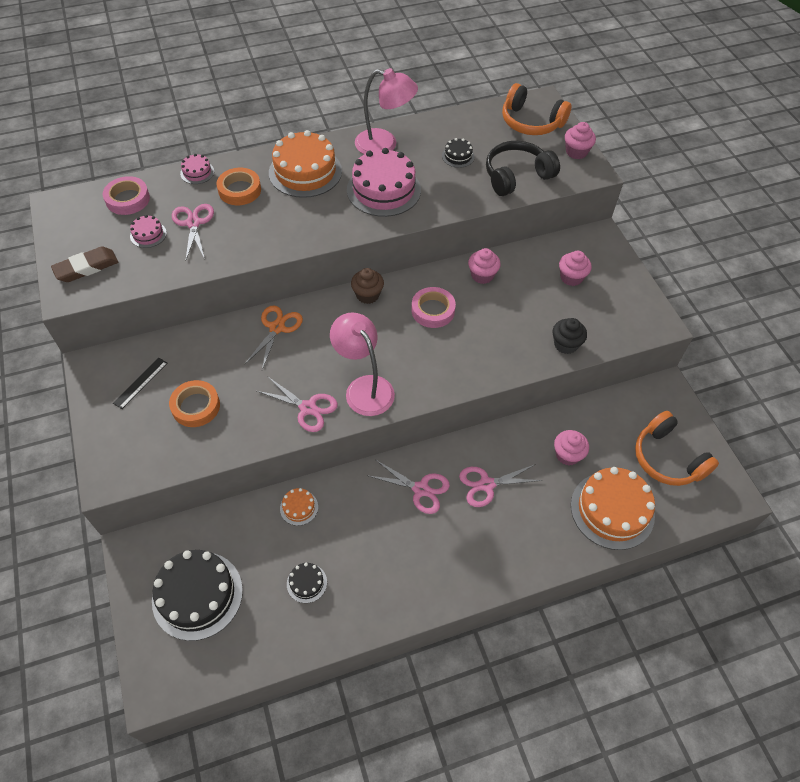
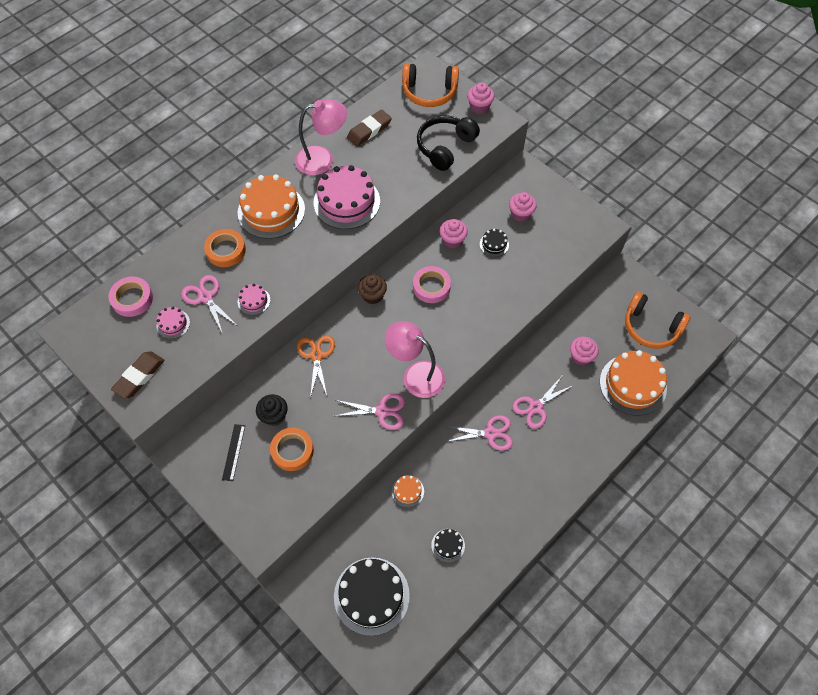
camera: 25 degrees left, 5 degrees up
(197, 172) = (177, 248): pink cake -> pink cake (254, 301)
(447, 135) = (369, 130): none -> brown eraser
(458, 156) = (389, 147): black cake -> black cake (494, 244)
(565, 344) = (545, 272): black cupcake -> black cupcake (274, 416)

